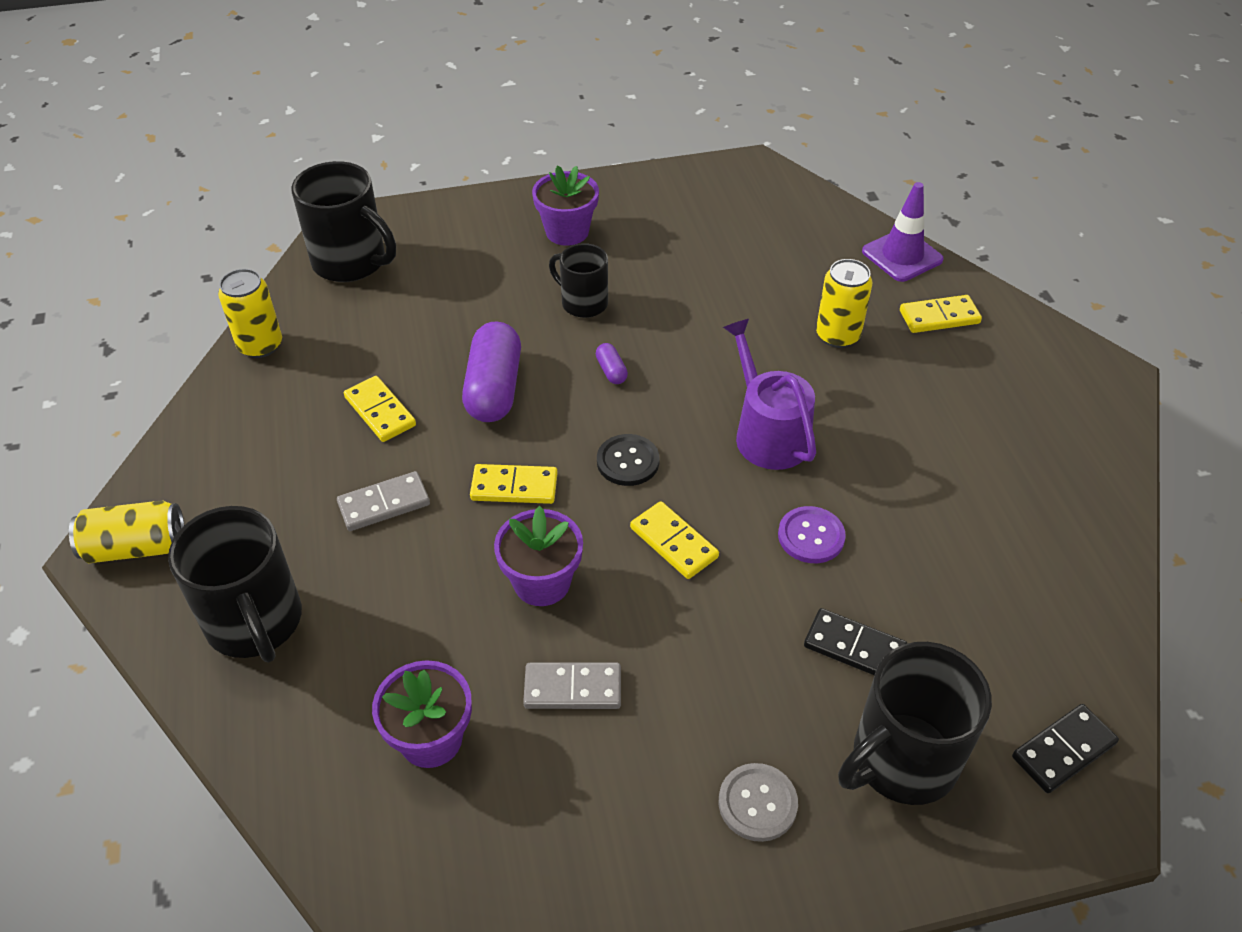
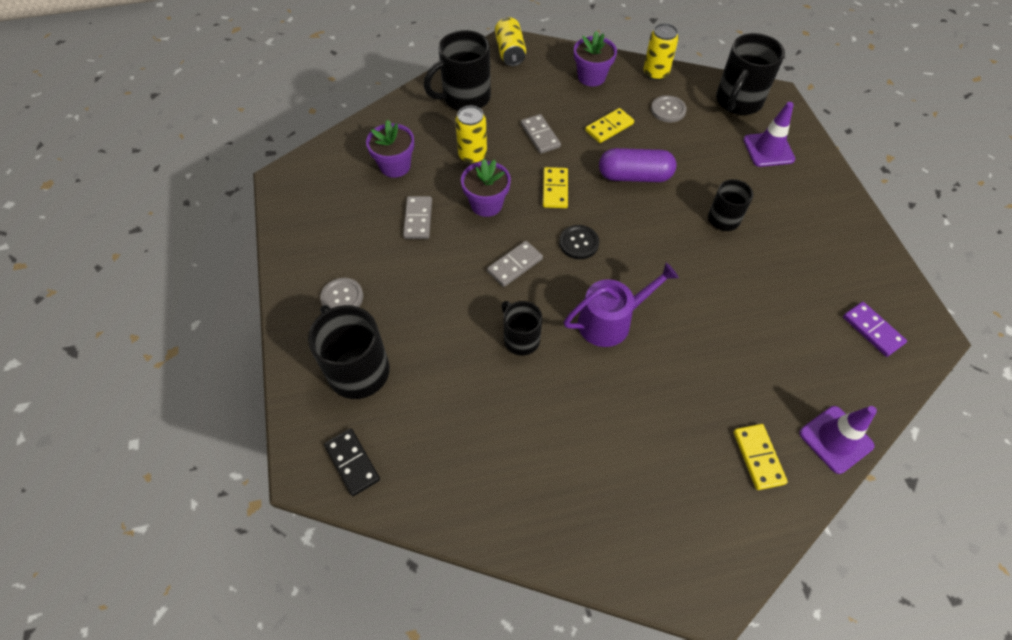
camera: 90 degrees right, 10 degrees up
(353, 338) = (668, 110): none -> grey button
(456, 245) = (768, 149): none -> purple traffic cone
(567, 232) = (801, 208): purple flower pot -> purple flower pot (591, 77)
(611, 371) = (659, 234): purple capsule -> none
(673, 543) = (515, 265): yellow domino -> grey domino
(755, 206) = (872, 330): none -> purple domino
(811, 536) = (520, 339): purple button -> black mug
(837, 335) = (720, 376): yellow can -> yellow can (472, 155)
(854, 647) = (435, 354): black domino -> none

